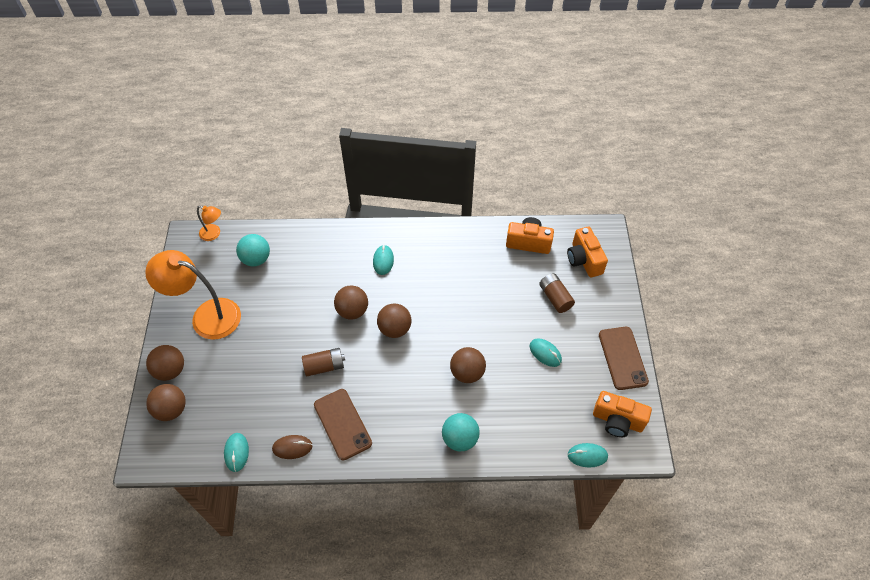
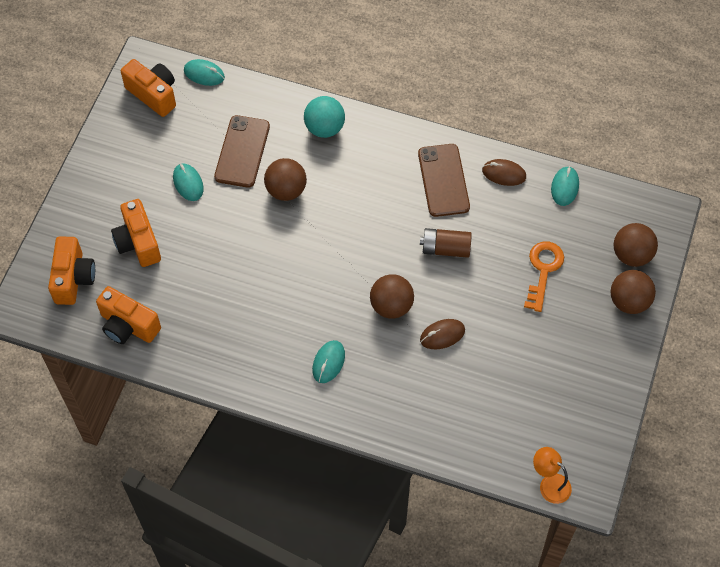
camera: 160 degrees left, 5 degrees up
(206, 316) = (576, 359): orange lamp -> none
(243, 373) = (543, 270): none -> orange key
(256, 259) = (497, 422): turquoise ball -> none
(309, 302) = (442, 335): none -> brown mouse
(395, 329) = (348, 266): brown ball -> none
(555, 297) = (138, 242): brown battery -> orange camera
(622, 358) = (106, 151): brown phone -> brown phone (242, 151)

